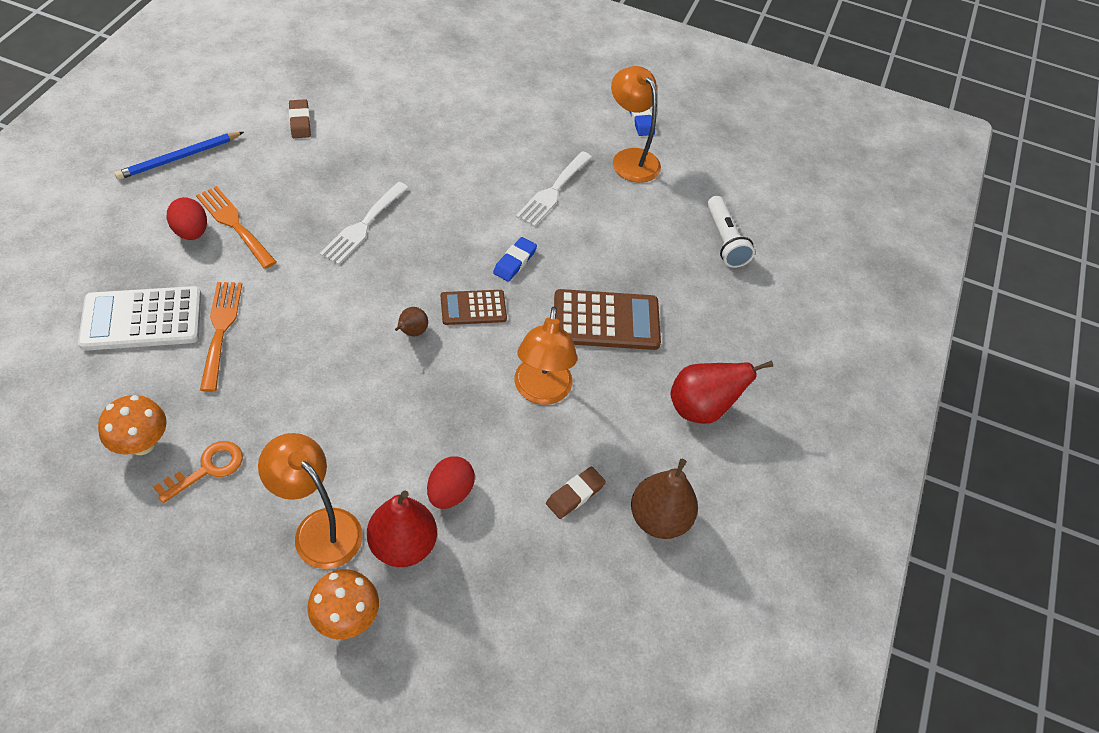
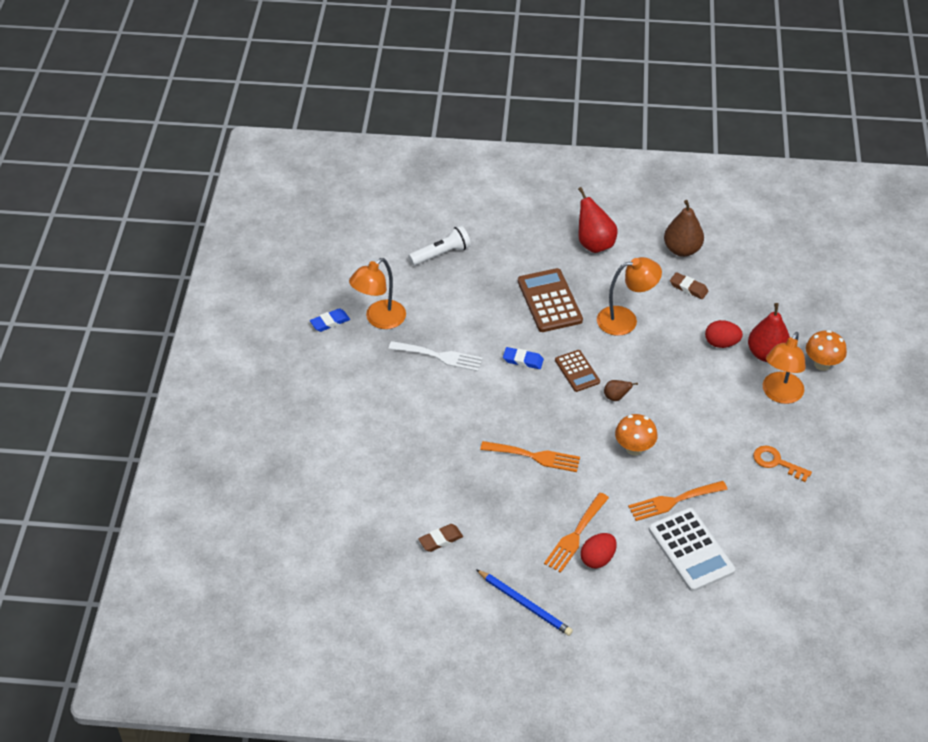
camera: 100 degrees left, 5 degrees down
(142, 444) = (781, 503): orange mushroom -> orange mushroom (634, 448)
(363, 226) = (535, 456): white fork -> orange fork

